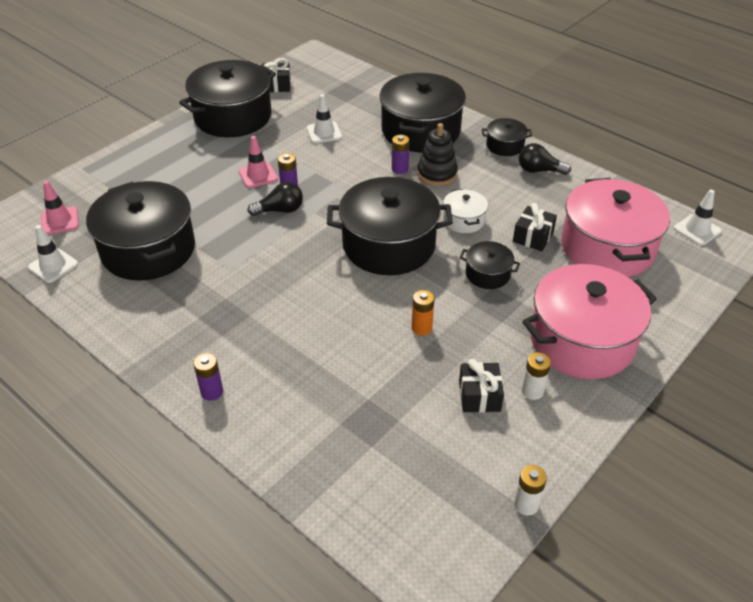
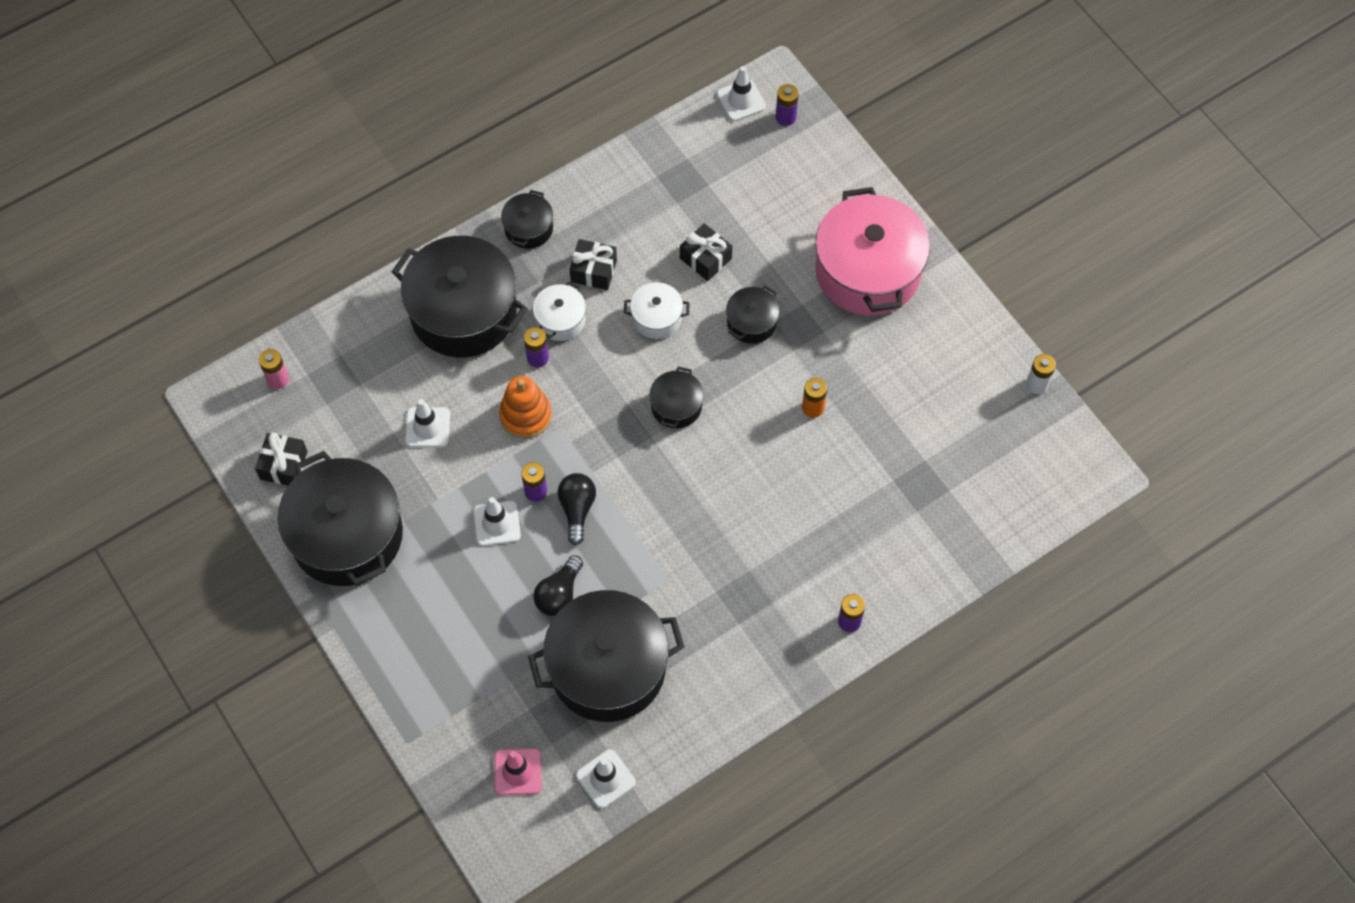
camera: 75 degrees left, 20 degrees up
(258, 175) = (497, 523): pink traffic cone -> white traffic cone
(336, 72) = (278, 379): none -> pink battery
(350, 172) = (525, 415): none -> orange stacking toy
(389, 245) = (676, 406): black pot -> black pot, size x0.47
(437, 174) = (560, 320): black stacking toy -> white pot
(479, 396) = (913, 383): black gift -> black gift (593, 271)
(532, 391) = (918, 336): white battery -> none
(539, 170) = (590, 209): black light bulb -> black light bulb (559, 594)
(607, 248) = (743, 195): pink pot -> none
(702, 259) = (785, 117): none -> purple battery

